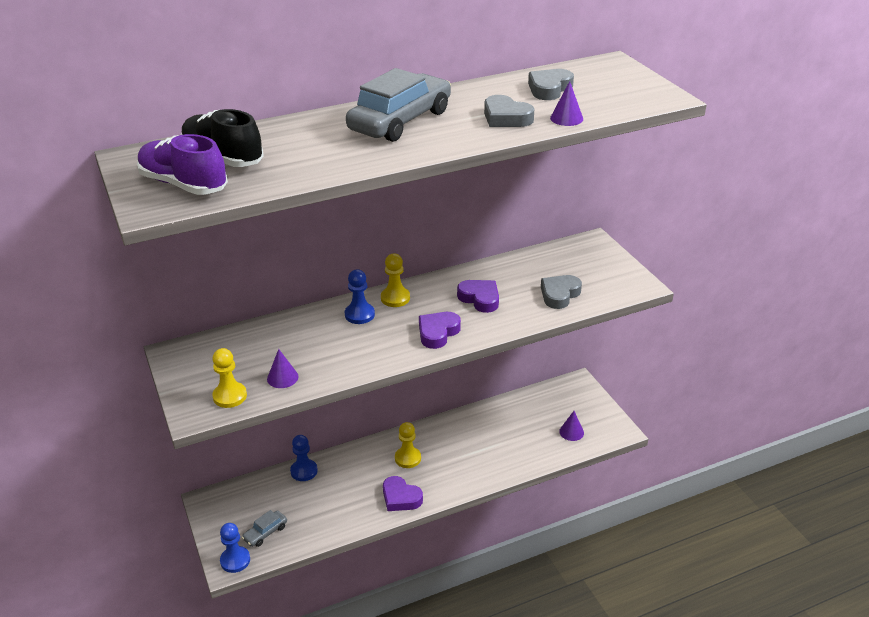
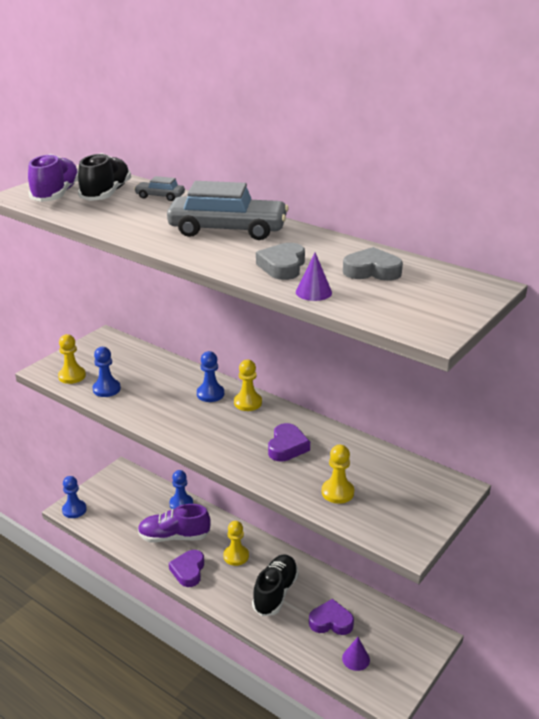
camera: 60 degrees right, 5 degrees down
(265, 533) = (108, 512): grey car -> grey car (160, 196)
(282, 377) = (106, 389): purple cone -> blue pawn
(346, 492) = (174, 537): none -> purple shoe
(438, 333) = (217, 440): purple heart -> purple heart (331, 622)
(471, 450) = (275, 593): none -> black shoe
(559, 294) = (337, 492): grey heart -> yellow pawn

